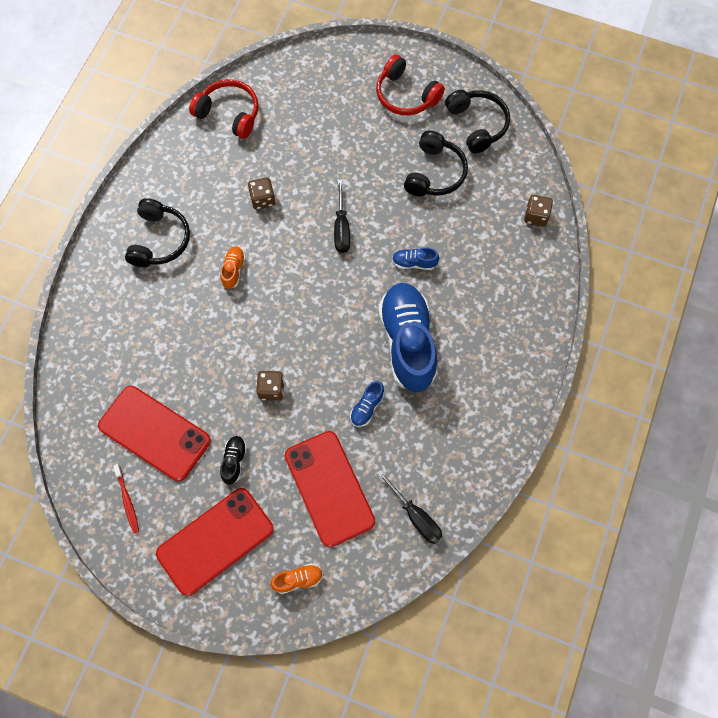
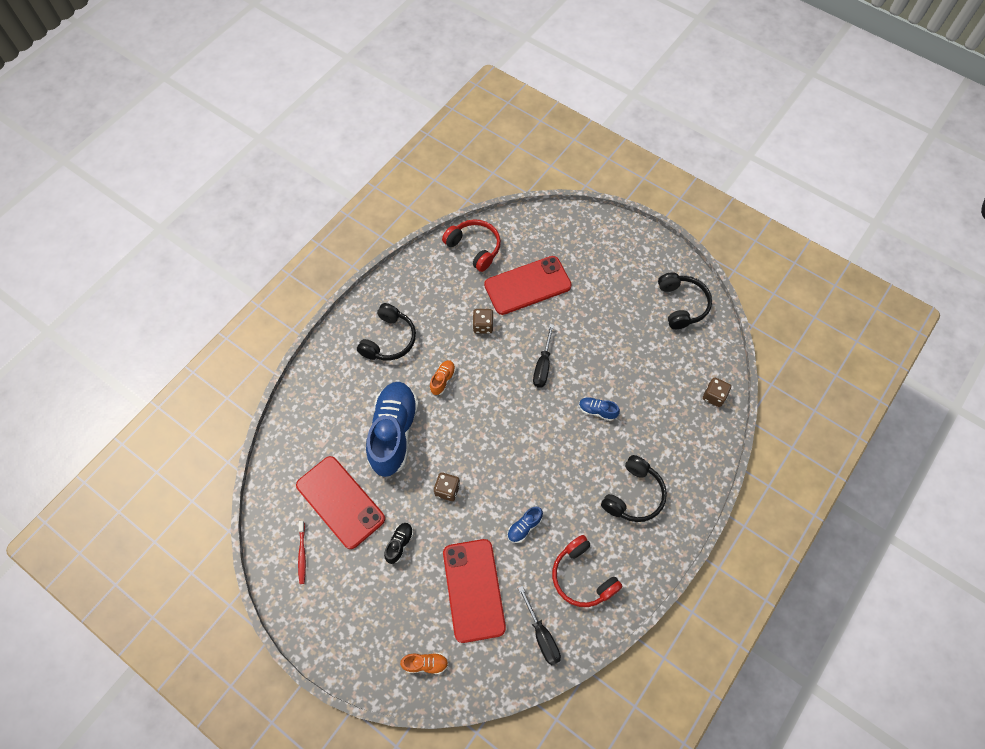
camera: 15 degrees right, 5 degrees down
(215, 541) = (365, 609): red phone -> red phone (527, 285)
(406, 95) = (626, 266): red headphones -> red headphones (582, 576)
(407, 342) = (574, 479): blue shoe -> blue shoe (394, 433)
(435, 173) = (634, 338): black headphones -> black headphones (633, 495)

